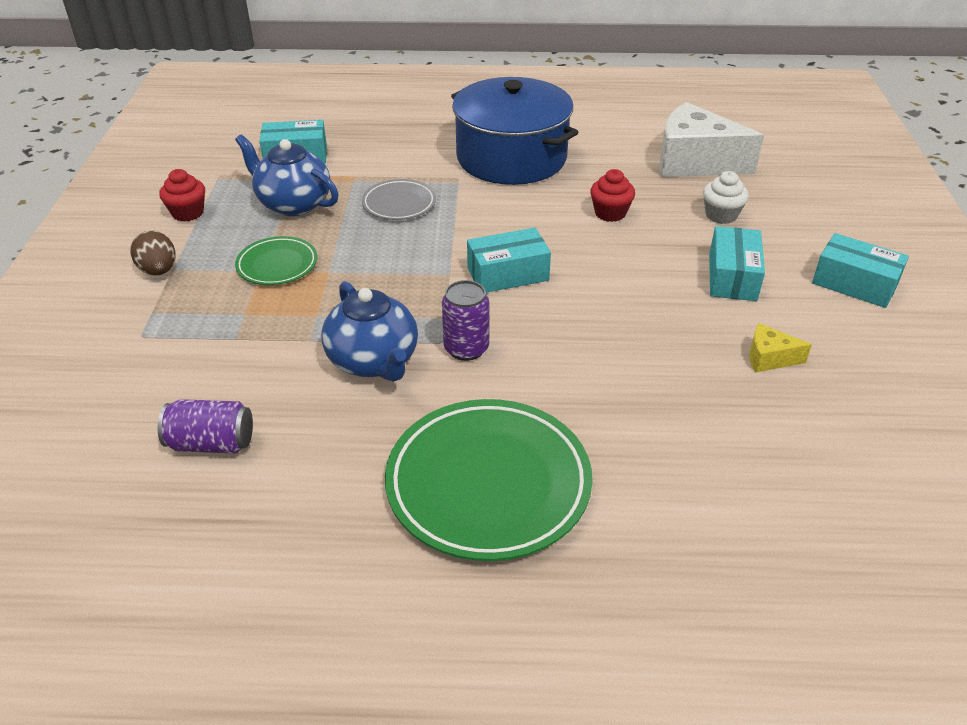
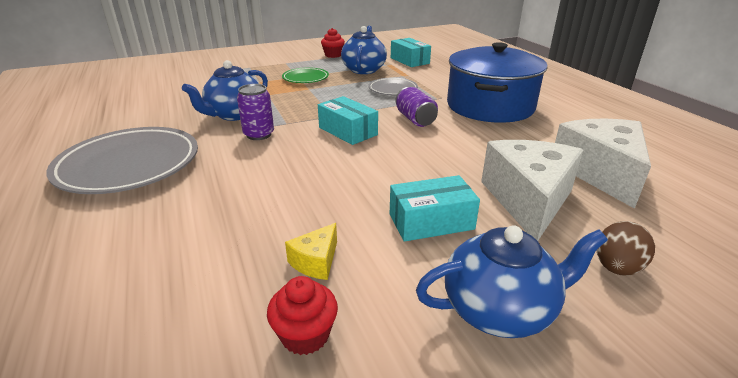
camera: 65 degrees right, 10 degrees down
(158, 271) = (282, 61): brown egg -> brown egg (616, 268)
(211, 443) = (157, 97): purple can -> purple can (415, 119)
(488, 484) = (129, 165): green plate -> grey plate
(610, 213) = (464, 151): red cupcake -> red cupcake (305, 335)
(721, 215) = (528, 200): white cupcake -> white cheese
(769, 358) = (316, 261): yellow cheese -> yellow cheese turned 135 degrees counterclockwise
(854, 284) = (500, 310): turquoise box -> blue teapot

